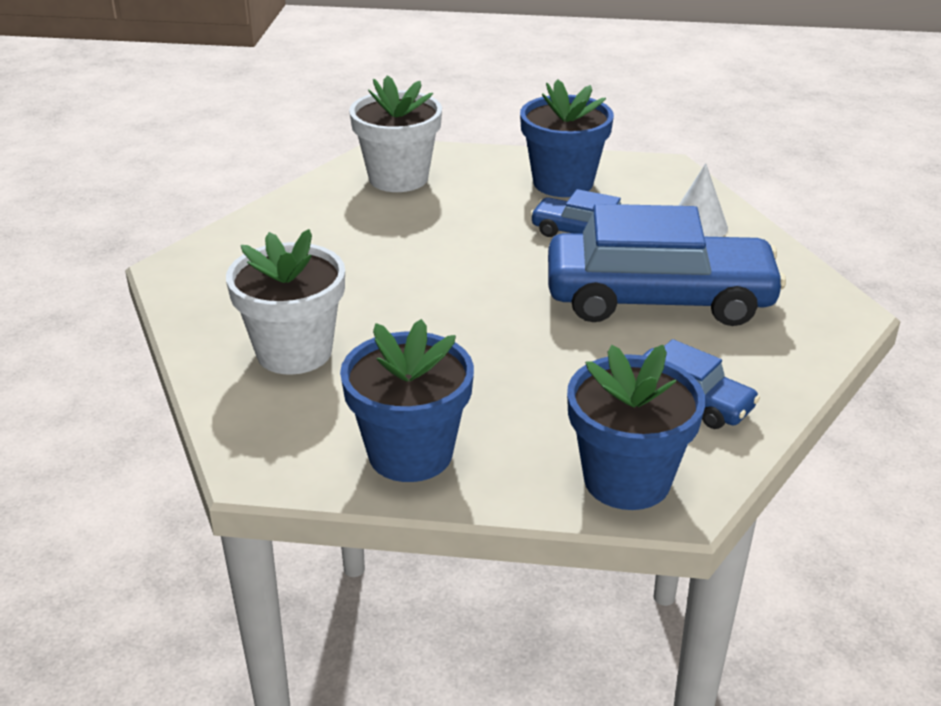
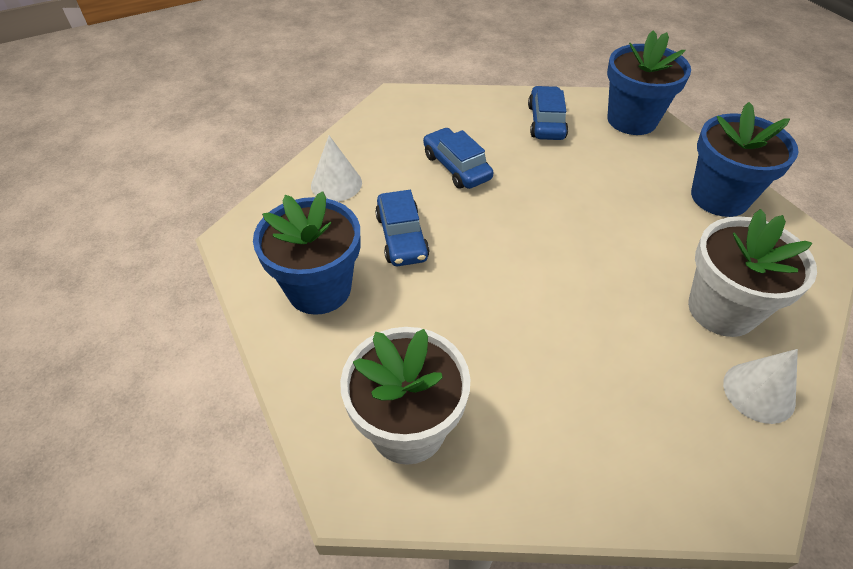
camera: 125 degrees left, 15 degrees up
(214, 320) = (758, 392): none -> white cone
(659, 299) = (456, 167): blue car -> blue car, size x0.49

